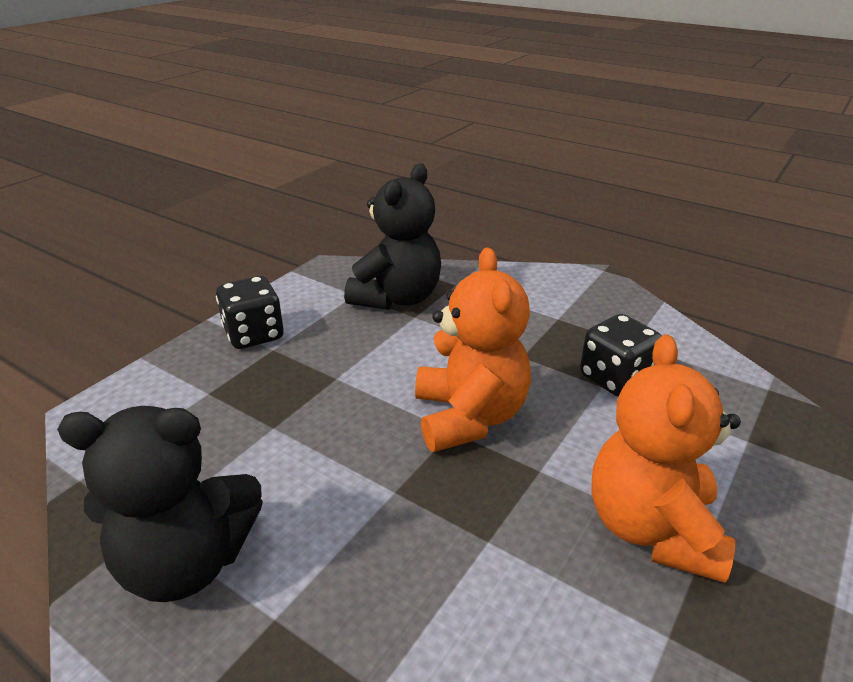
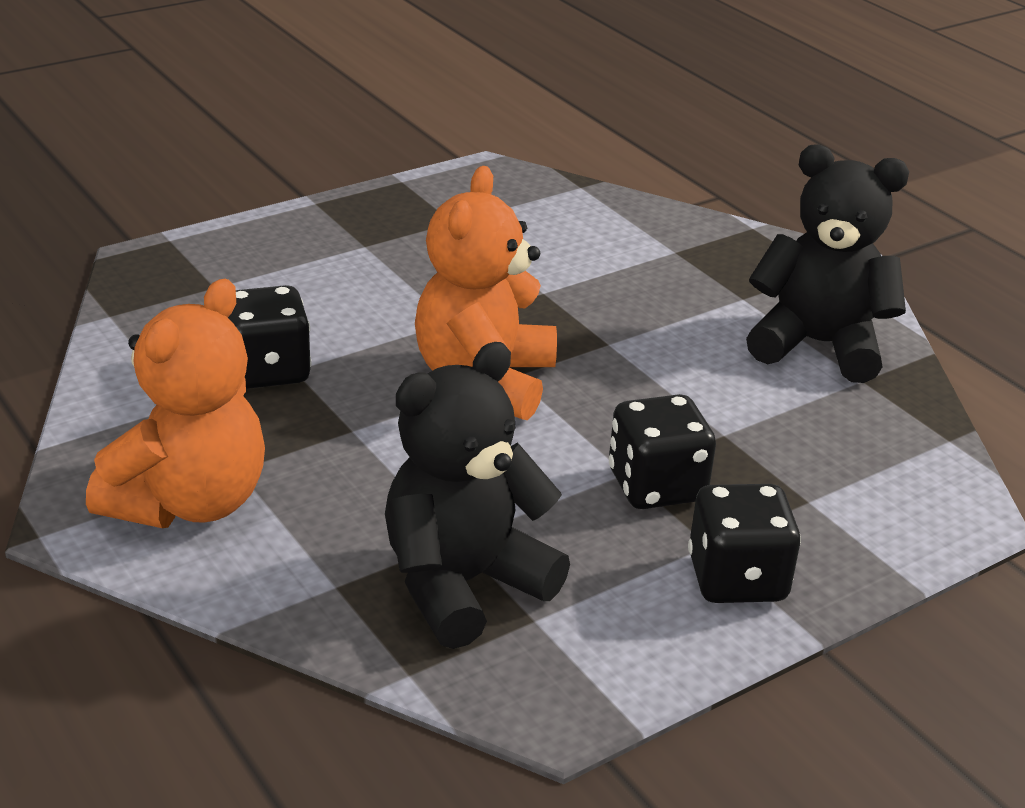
camera: 160 degrees left, 0 degrees up
(313, 373) = (656, 486): none -> black dice
(652, 528) = (395, 262): orange teddy bear -> orange teddy bear (189, 502)

